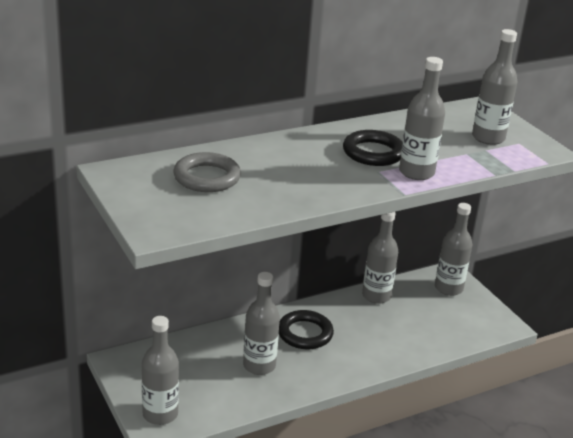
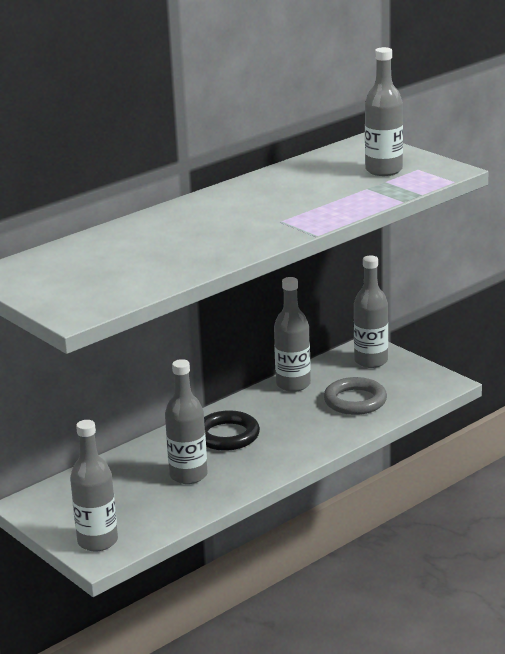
camera: 10 degrees left, 5 degrees down
(207, 177) = (103, 259): grey ring -> grey ring (355, 401)
(373, 153) = (268, 205): black ring -> none
(416, 172) = (321, 214): grey bottle -> none

